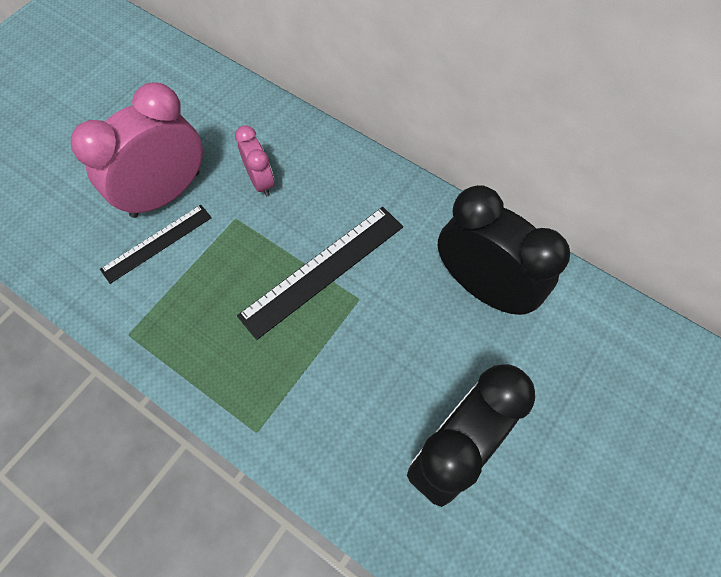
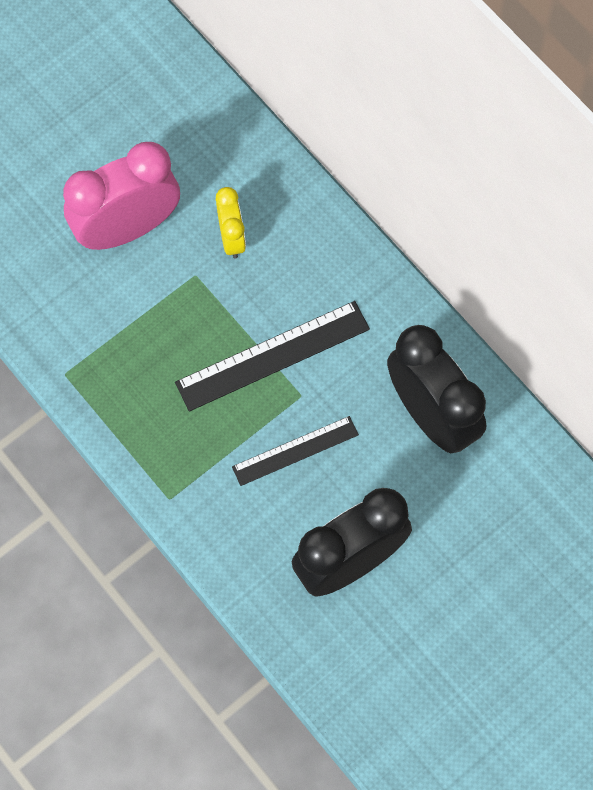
camera: 15 degrees right, 5 degrees up
(157, 243) = (108, 283): black ruler -> black ruler (295, 451)
(261, 181) = (232, 238): pink clock -> yellow clock

